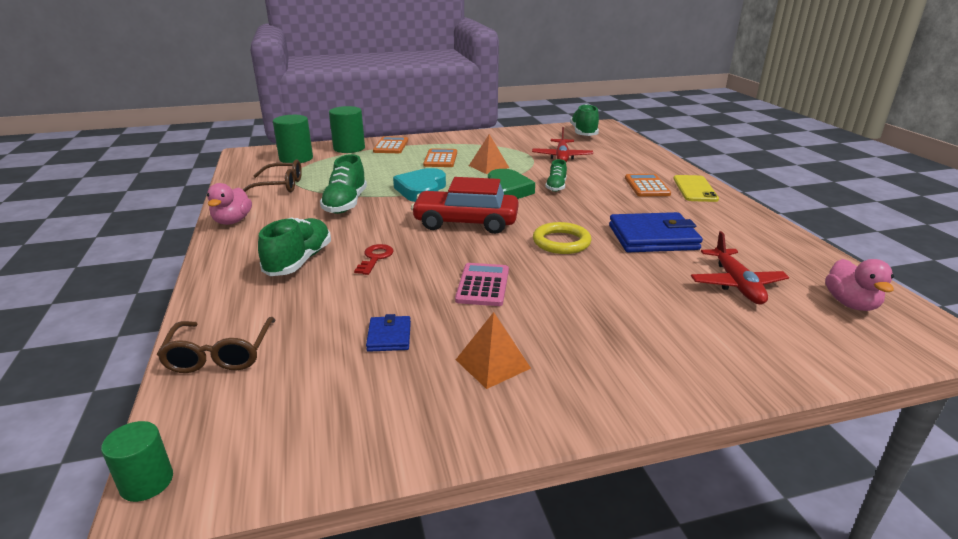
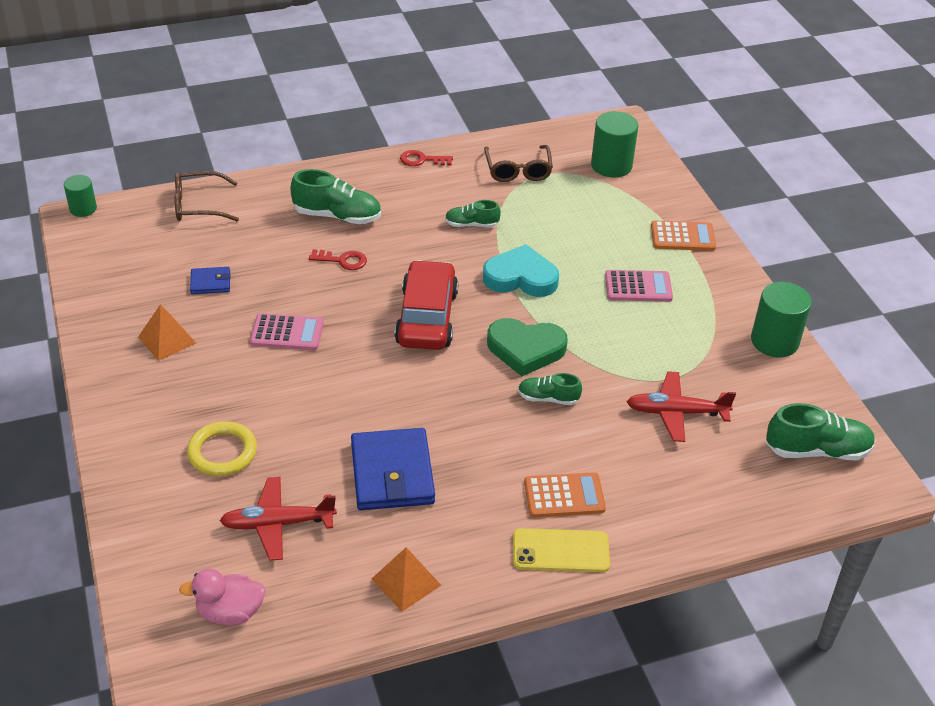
camera: 85 degrees right, 15 degrees up
(232, 221) = (422, 160): pink duck -> red key
(345, 204) = (471, 224): green shoe -> green shoe, size x0.60
(349, 148) = (662, 201): green cylinder -> green cylinder (774, 341)
(440, 159) = (638, 287): orange calculator -> pink calculator
(488, 166) = (616, 334): orange pyramid -> orange pyramid (406, 582)
(561, 242) = (378, 392): yellow ring -> yellow ring (222, 452)

